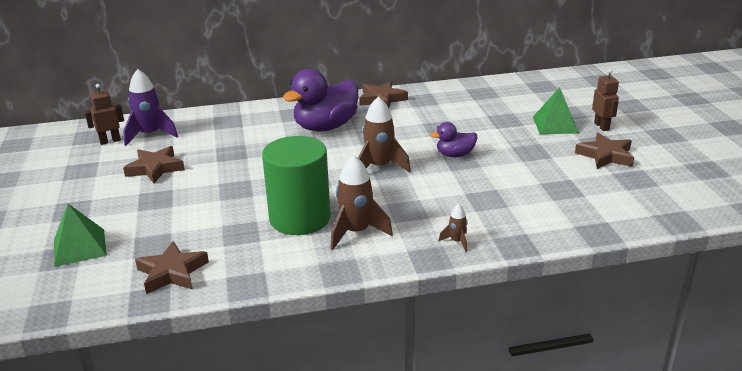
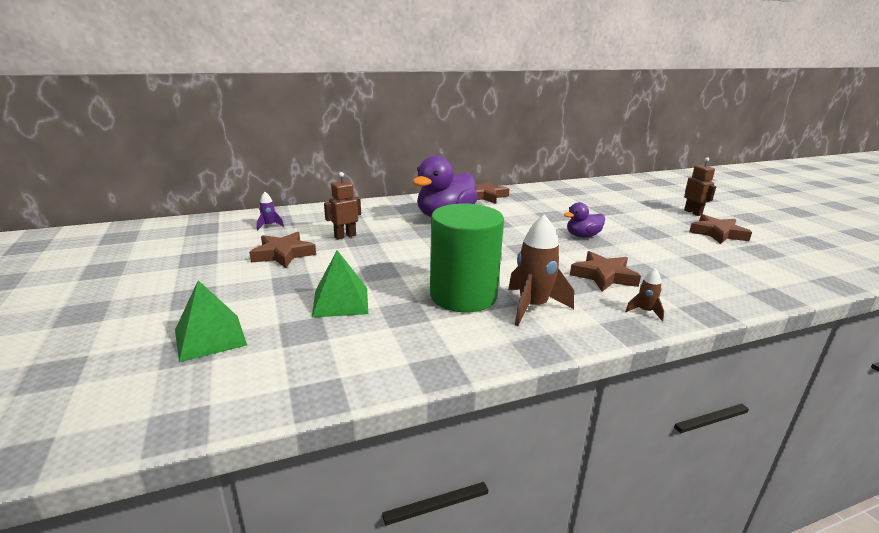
camera: 10 degrees left, 5 degrees down
(110, 141) = (227, 231): brown robot -> brown robot (345, 236)
(150, 135) = (269, 226): purple rocket -> purple rocket, size x0.49
(172, 272) = (337, 361): brown star -> brown star (603, 276)
(379, 167) = (517, 247): brown rocket -> none
(555, 125) = (652, 212): green pyramid -> green pyramid (340, 301)

